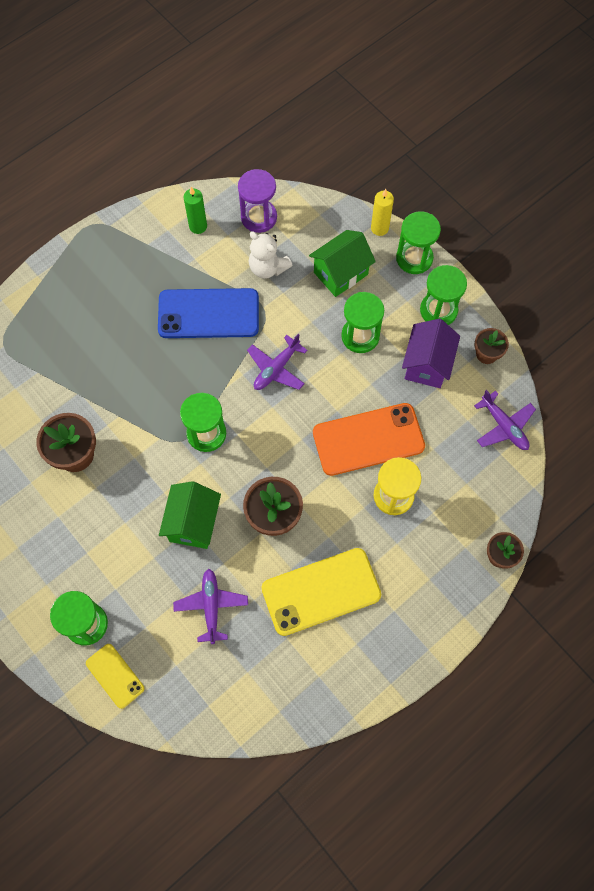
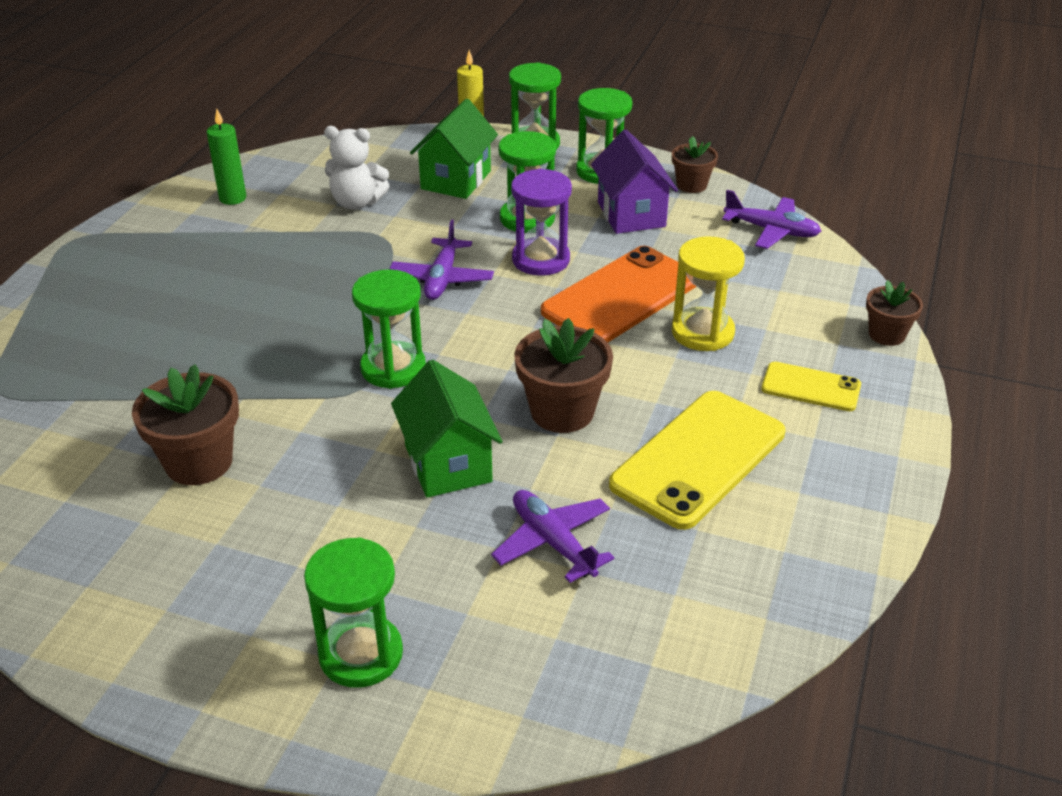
camera: 30 degrees left, 30 degrees down
(115, 675) = (462, 700): yellow phone -> yellow phone (811, 387)
(208, 314) = (306, 262): blue phone -> none
(259, 217) = (311, 169): purple hourglass -> purple hourglass (541, 260)

